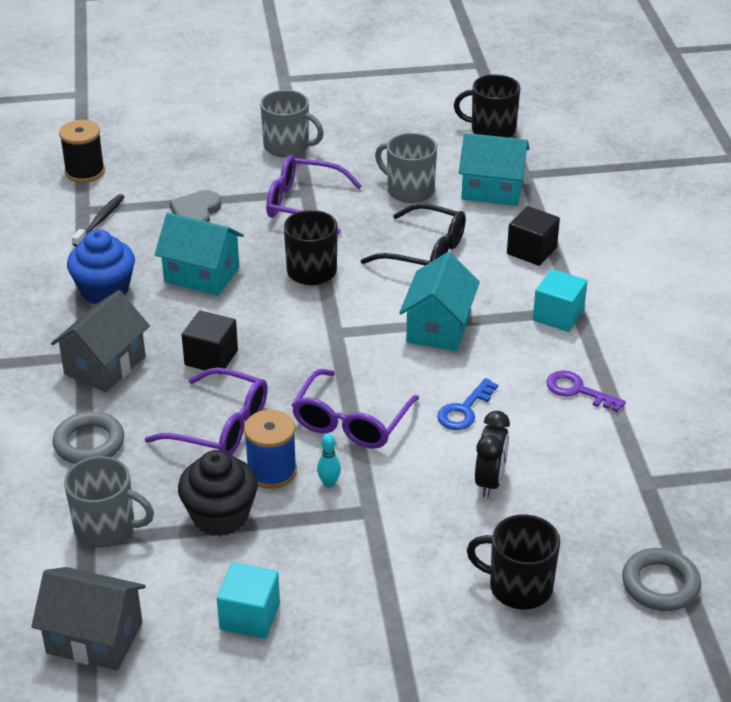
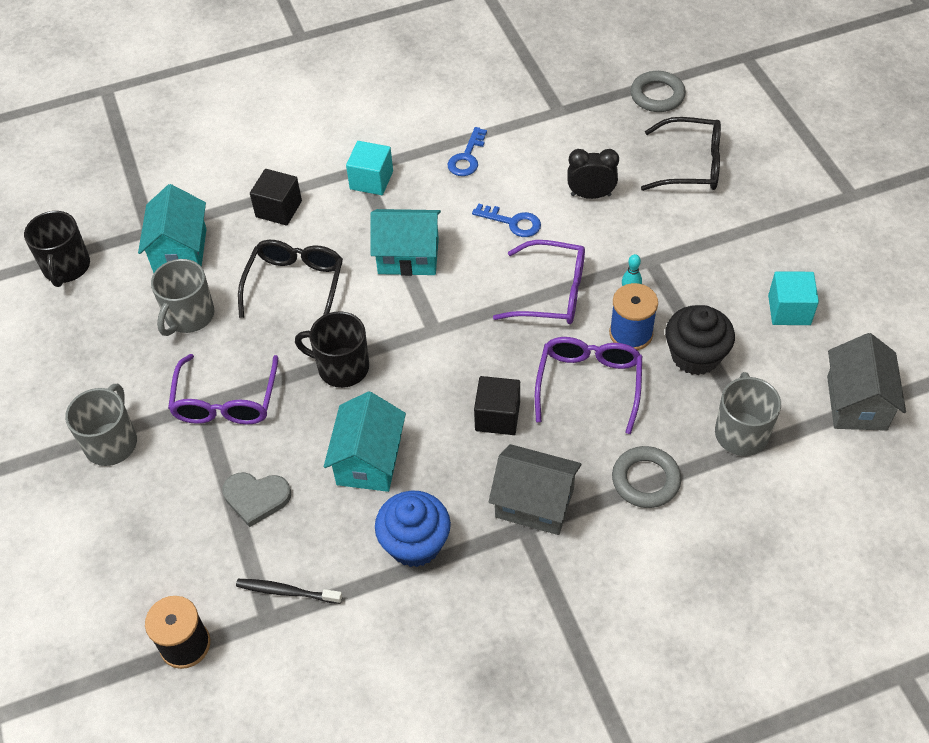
camera: 100 degrees left, 15 degrees up
(518, 587) = (691, 165): black mug -> black glasses
(578, 390) = (467, 157): purple key -> blue key

